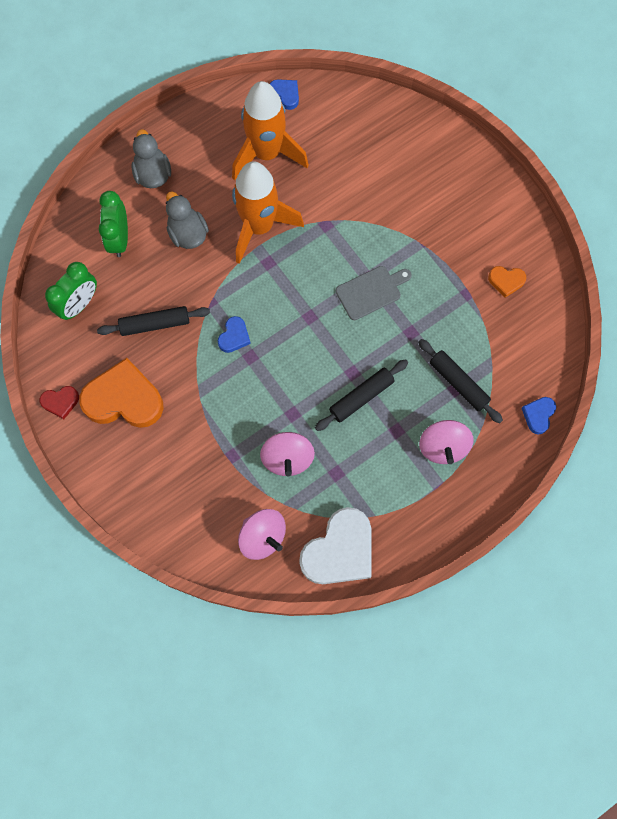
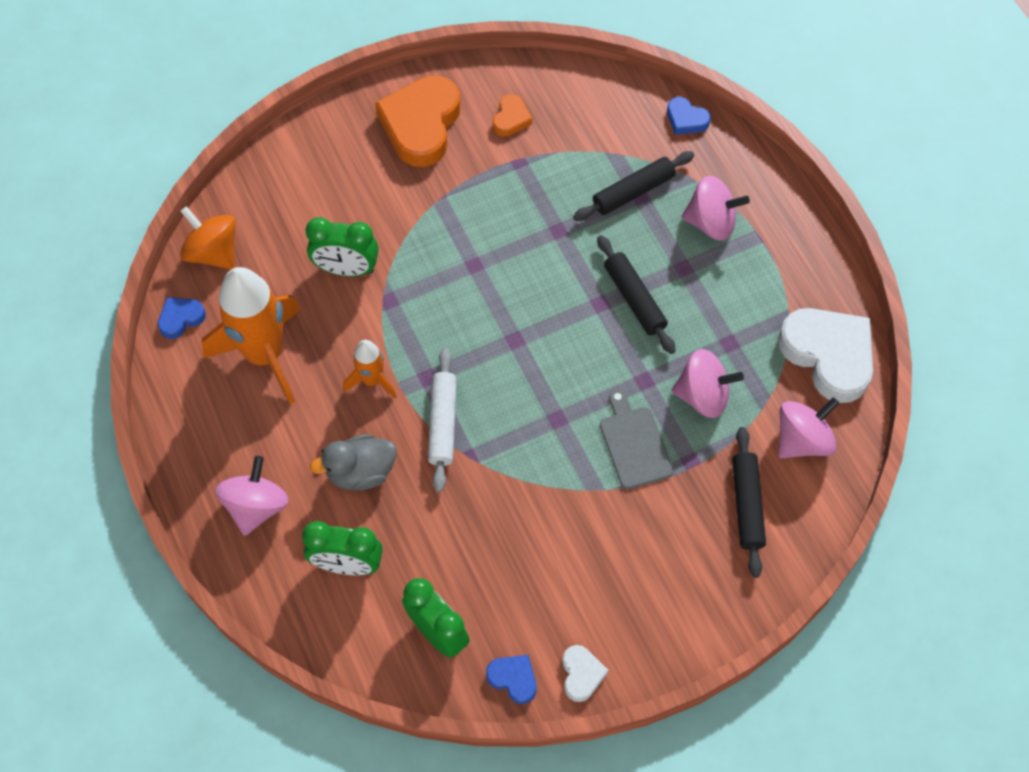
camera: 80 degrees left, 10 degrees down
(60, 402) = (581, 674): red heart -> white heart
(124, 399) = (591, 587): orange heart -> orange heart (421, 125)
(153, 174) = (256, 506): grey duck -> pink spinning top
(155, 324) = (487, 533): black rolling pin -> black rolling pin (746, 505)
(233, 279) = (442, 423): none -> white rolling pin
(234, 336) = (525, 434): blue heart -> blue heart (513, 679)
(259, 226) = (372, 380): orange rocket -> orange rocket, size x0.50
(342, 102) = (213, 252): none -> orange spinning top
(346, 191) = (346, 269): none -> green clock
(371, 291) = (494, 264): grey cutting board -> grey cutting board (634, 444)

